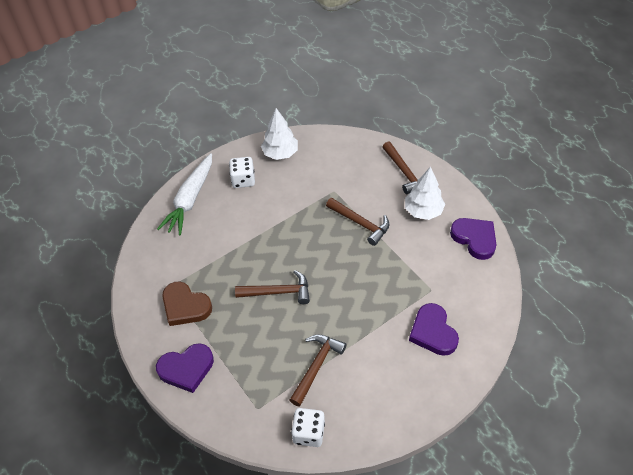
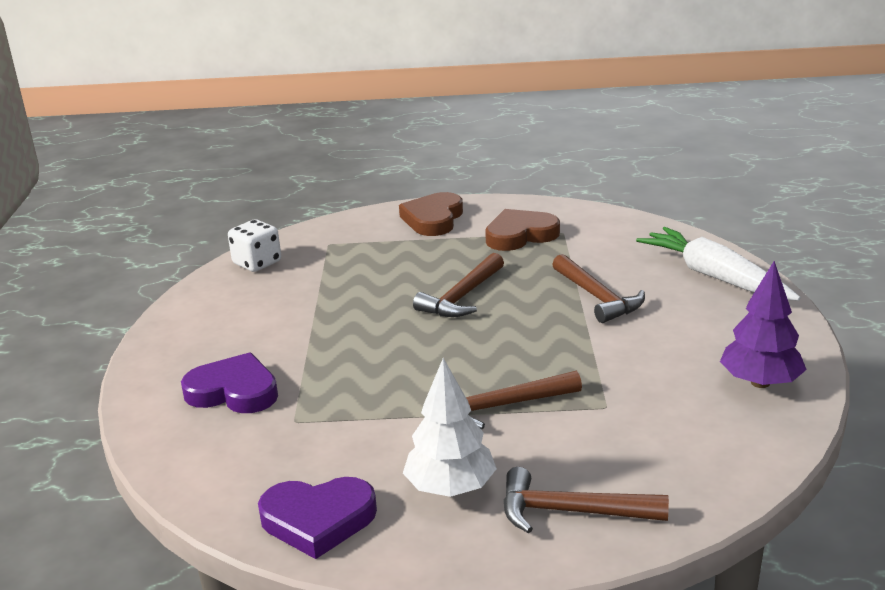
camera: 125 degrees right, 25 degrees down
(186, 369) = (433, 219): purple heart -> brown heart
(243, 180) = (719, 328): white dice -> none
(280, 153) = (760, 383): white tree -> purple tree
(316, 366) = (322, 290): brown hammer -> brown hammer (597, 297)

